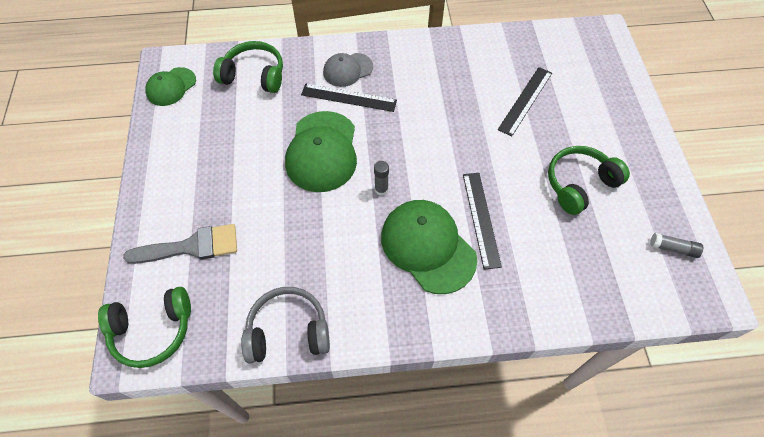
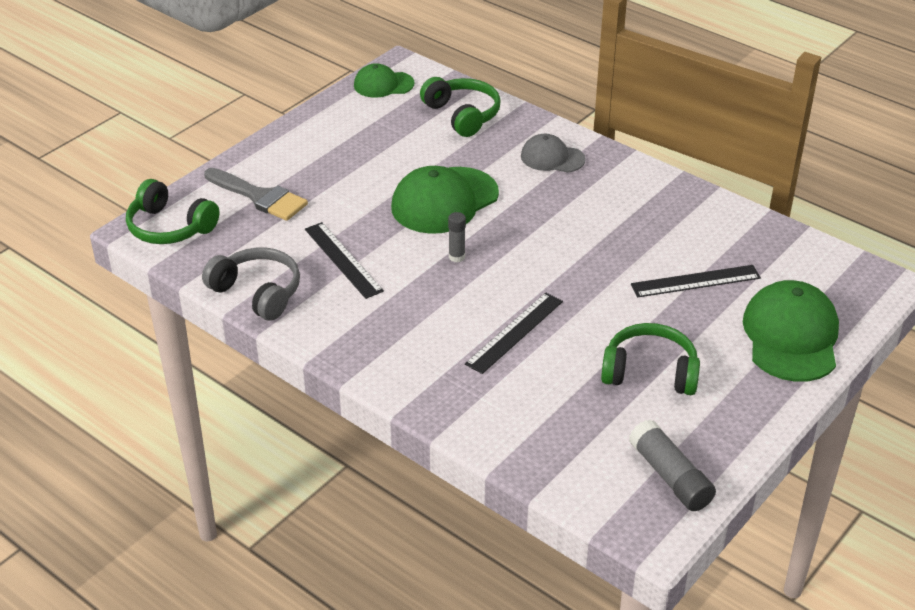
camera: 45 degrees right, 20 degrees down
(348, 98) = (523, 178): black ruler -> black ruler (343, 260)
(427, 247) = (439, 318): green cap -> green cap (791, 336)
(673, 248) = (670, 477): grey glue stick -> grey glue stick, size x1.69

